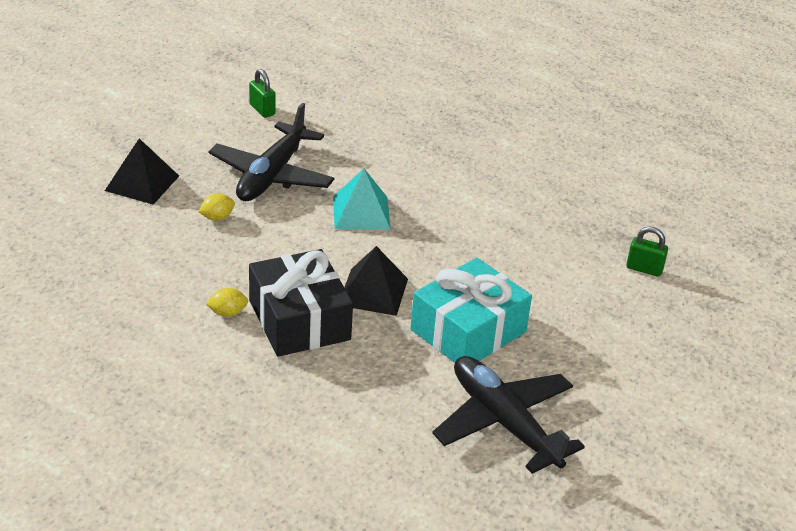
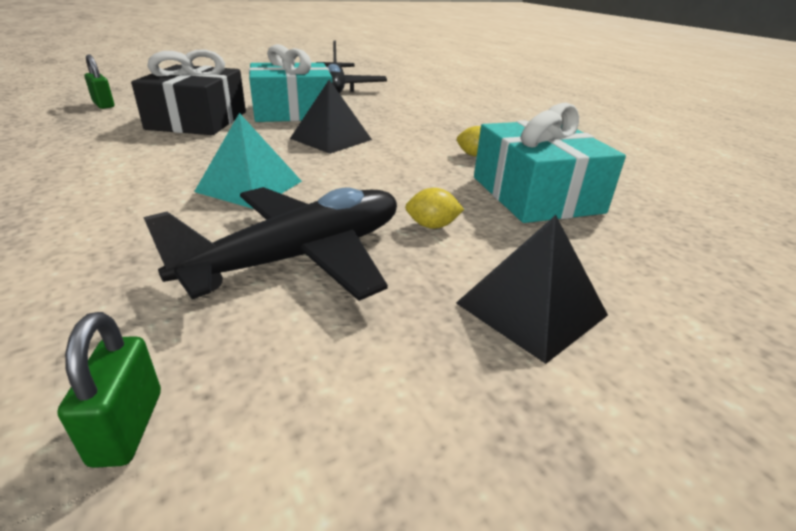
camera: 150 degrees left, 5 degrees down
(157, 272) = (536, 194): none -> turquoise gift
(299, 320) = (414, 140): black gift -> black gift (198, 120)

